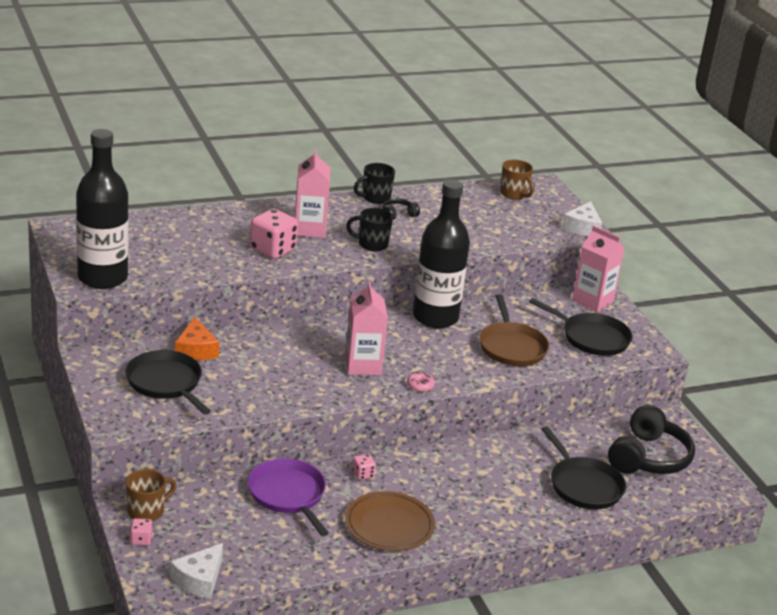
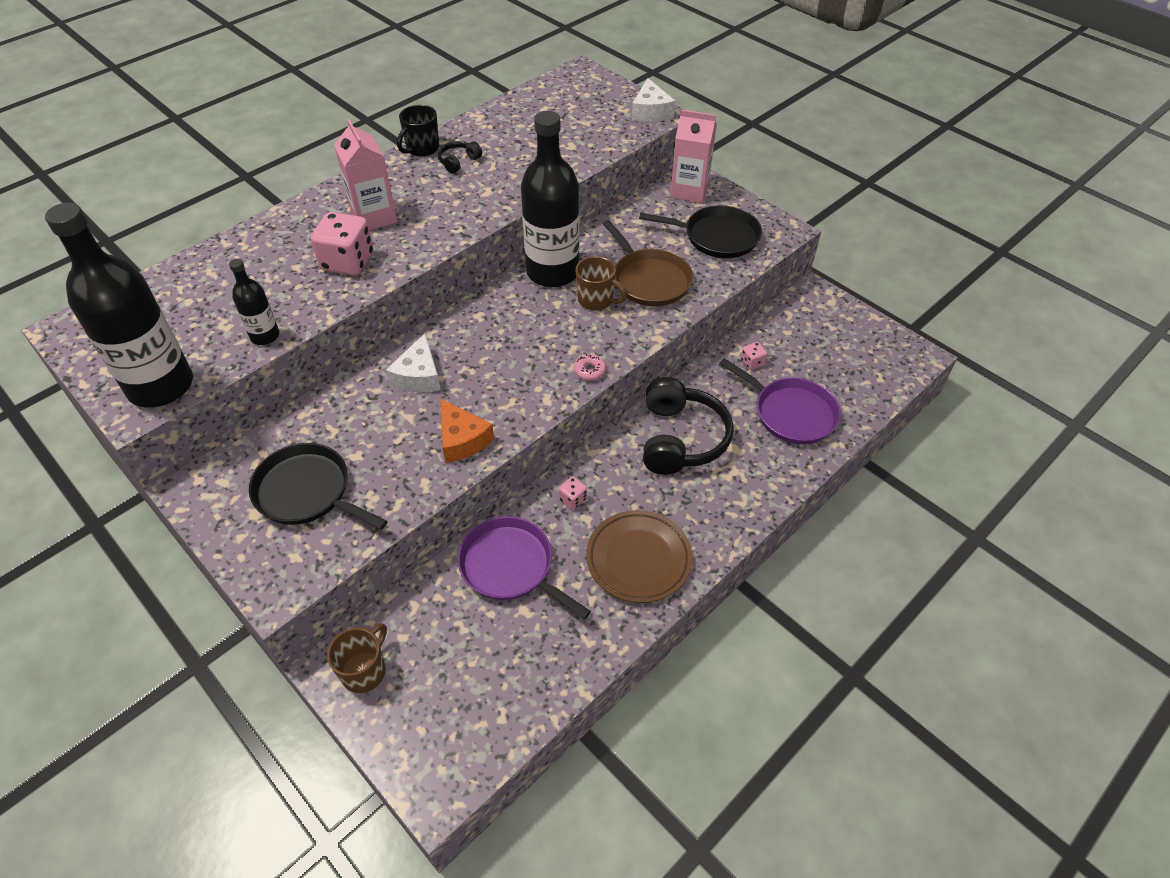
camera: 20 degrees left, 20 degrees up
(141, 539) = (379, 719): pink dice -> pink dice (752, 362)
(188, 273) = (265, 336): none -> black bottle
(195, 350) = (318, 426): orange cheese -> orange cheese (462, 439)
(199, 579) = (478, 747): white cheese -> white cheese (418, 376)
(363, 365) = (515, 369): pink carton -> none
(372, 244) = (453, 212): black mug -> none
(514, 194) = (560, 94): brown mug -> brown mug (596, 300)
(583, 486) = (791, 413): black pan -> purple pan
(648, 457) = (826, 351): black headphones -> black headphones (680, 439)

